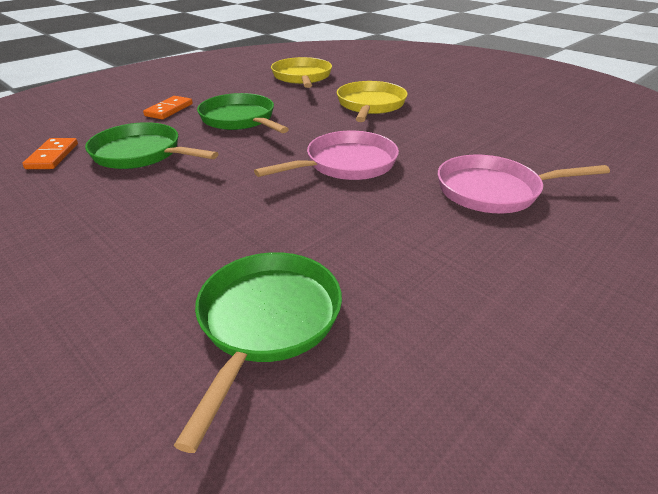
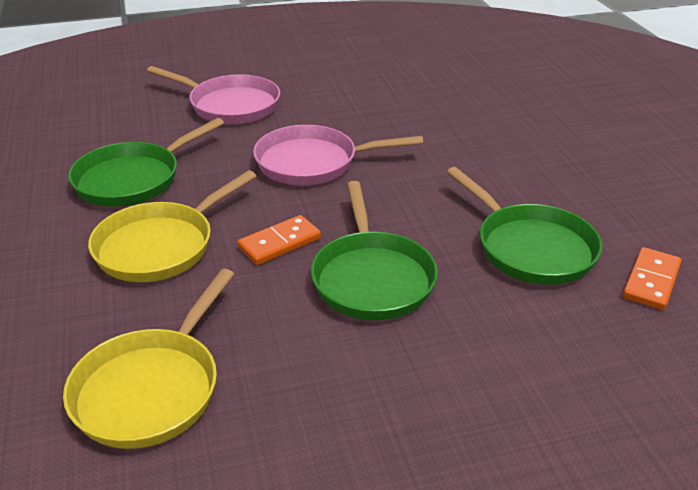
camera: 150 degrees left, 0 degrees up
(169, 110) = (474, 350): orange domino -> orange domino (279, 243)
(266, 322) = (465, 85): green pan -> green pan (133, 179)

